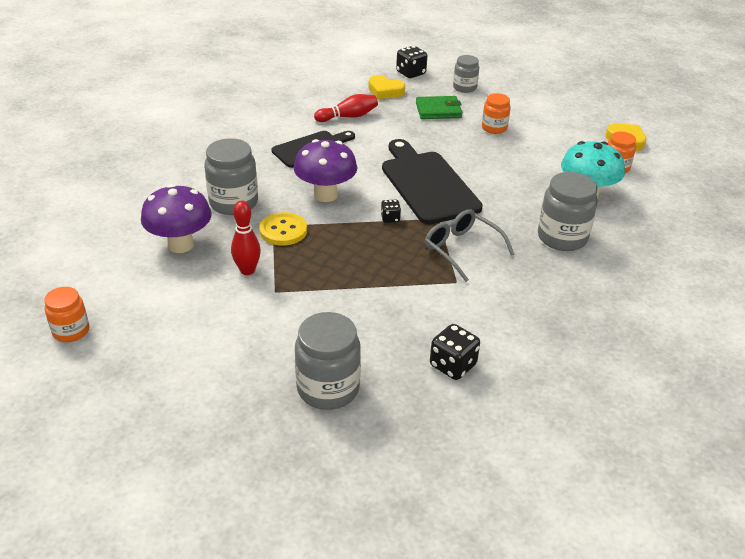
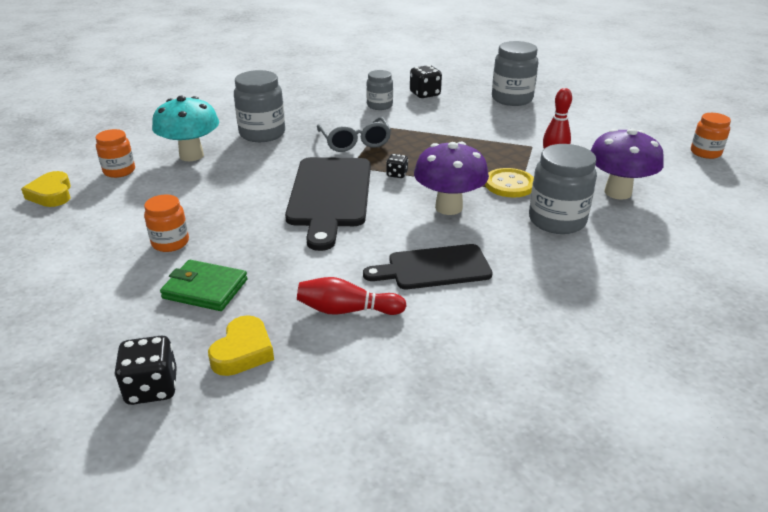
camera: 155 degrees left, 5 degrees down
(385, 91) = (243, 351): yellow heart -> yellow heart turned 60 degrees clockwise
(464, 88) = (110, 324): grey jar -> grey jar (379, 105)

